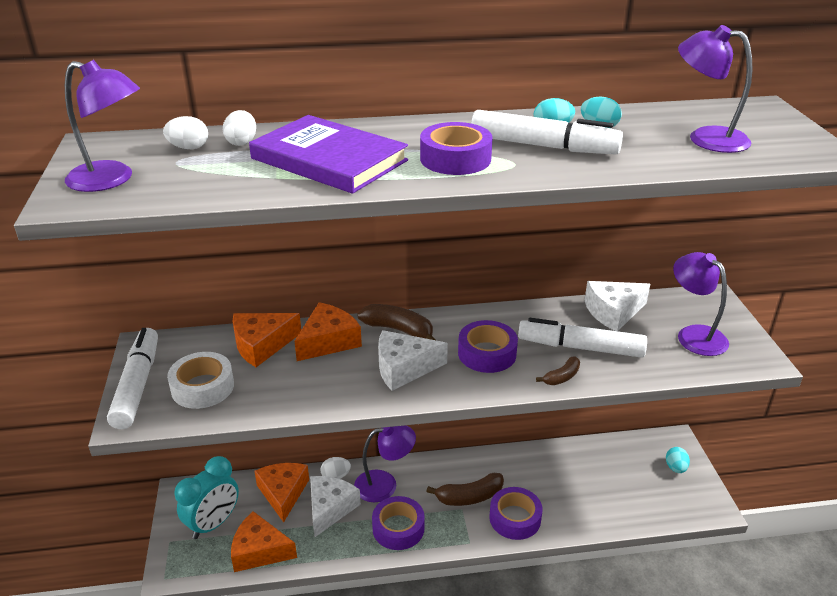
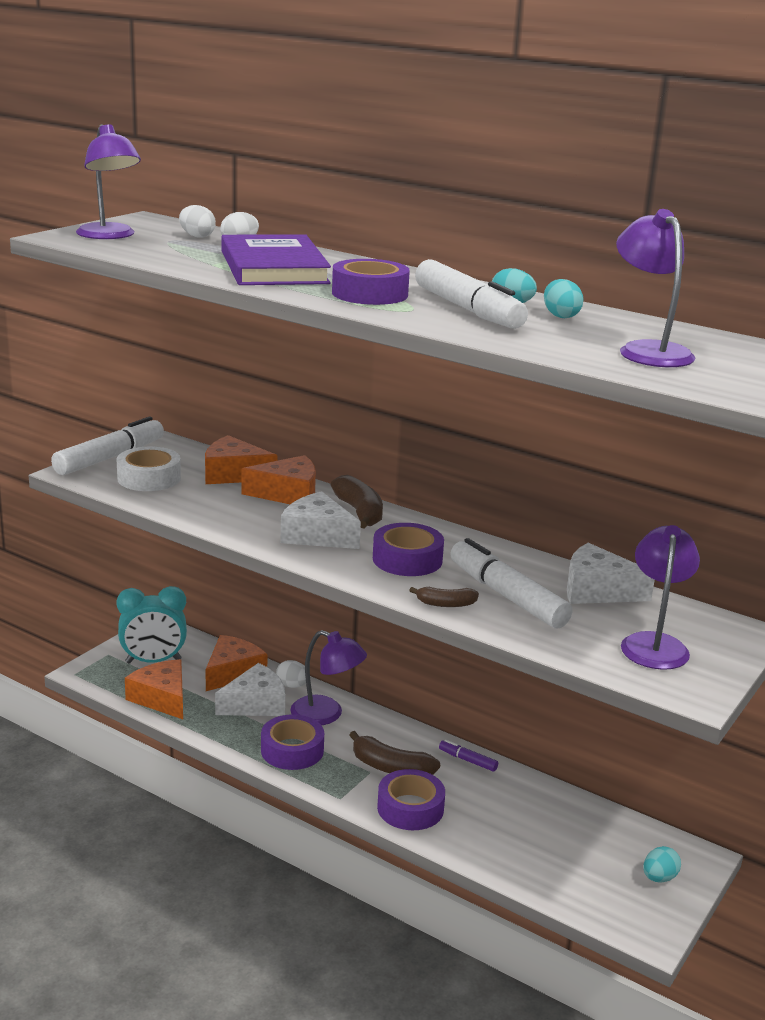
camera: 40 degrees right, 10 degrees down
(502, 459) = (467, 760): none -> purple marker

